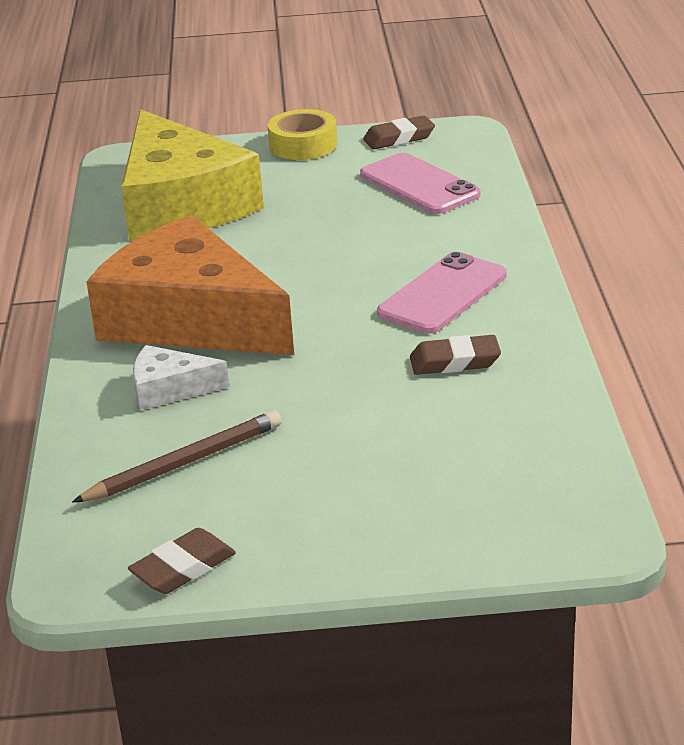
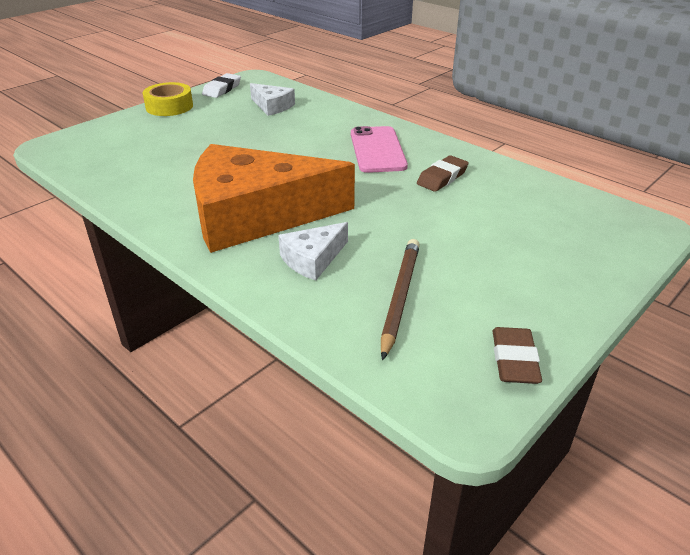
camera: 45 degrees left, 5 degrees up
(181, 204) = (139, 157): yellow cheese -> none
(399, 138) = (222, 89): brown eraser -> white eraser
(419, 185) = (272, 106): pink phone -> white cheese

